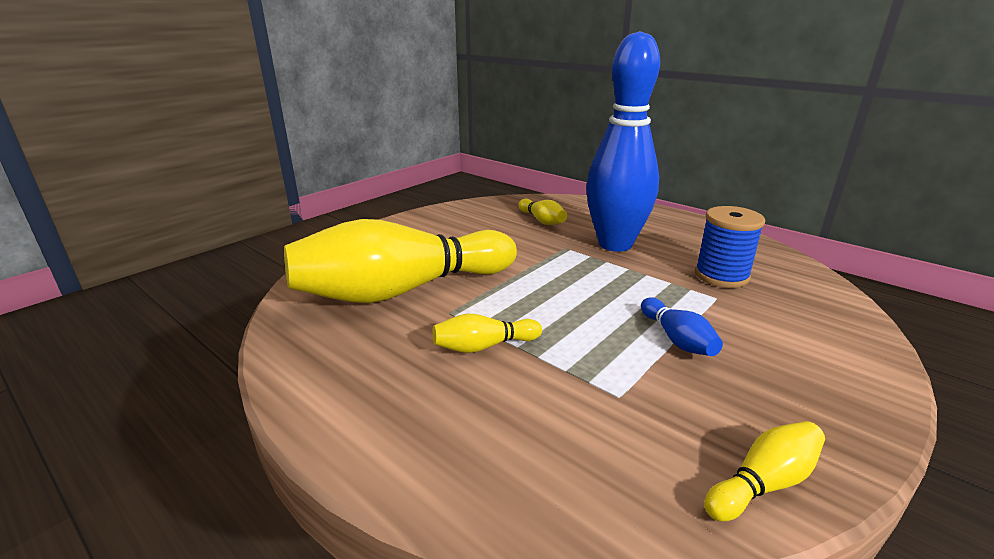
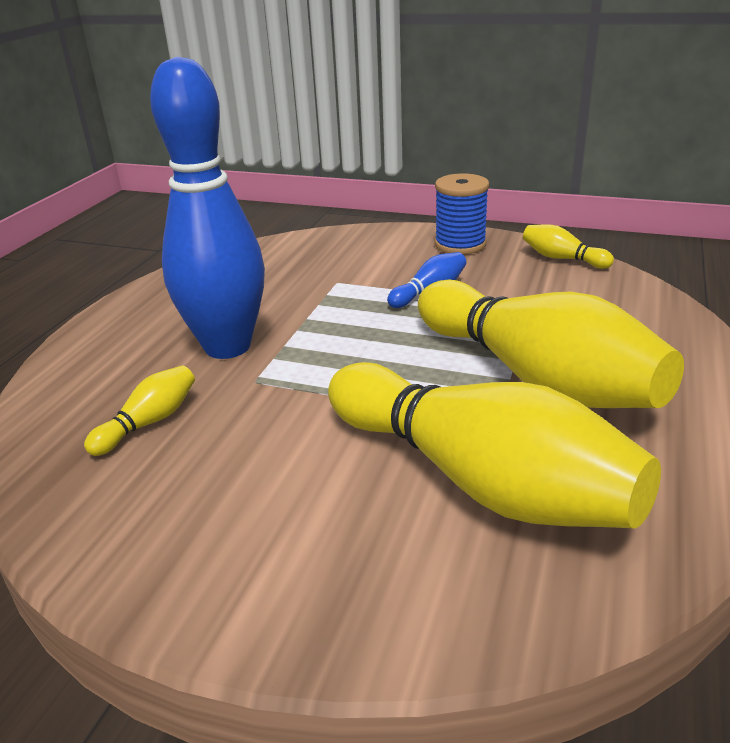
camera: 110 degrees left, 5 degrees up
(484, 346) = (536, 377): yellow bowling pin -> yellow bowling pin, size x2.47
(721, 276) = (286, 282): blue spool -> blue spool (460, 244)

